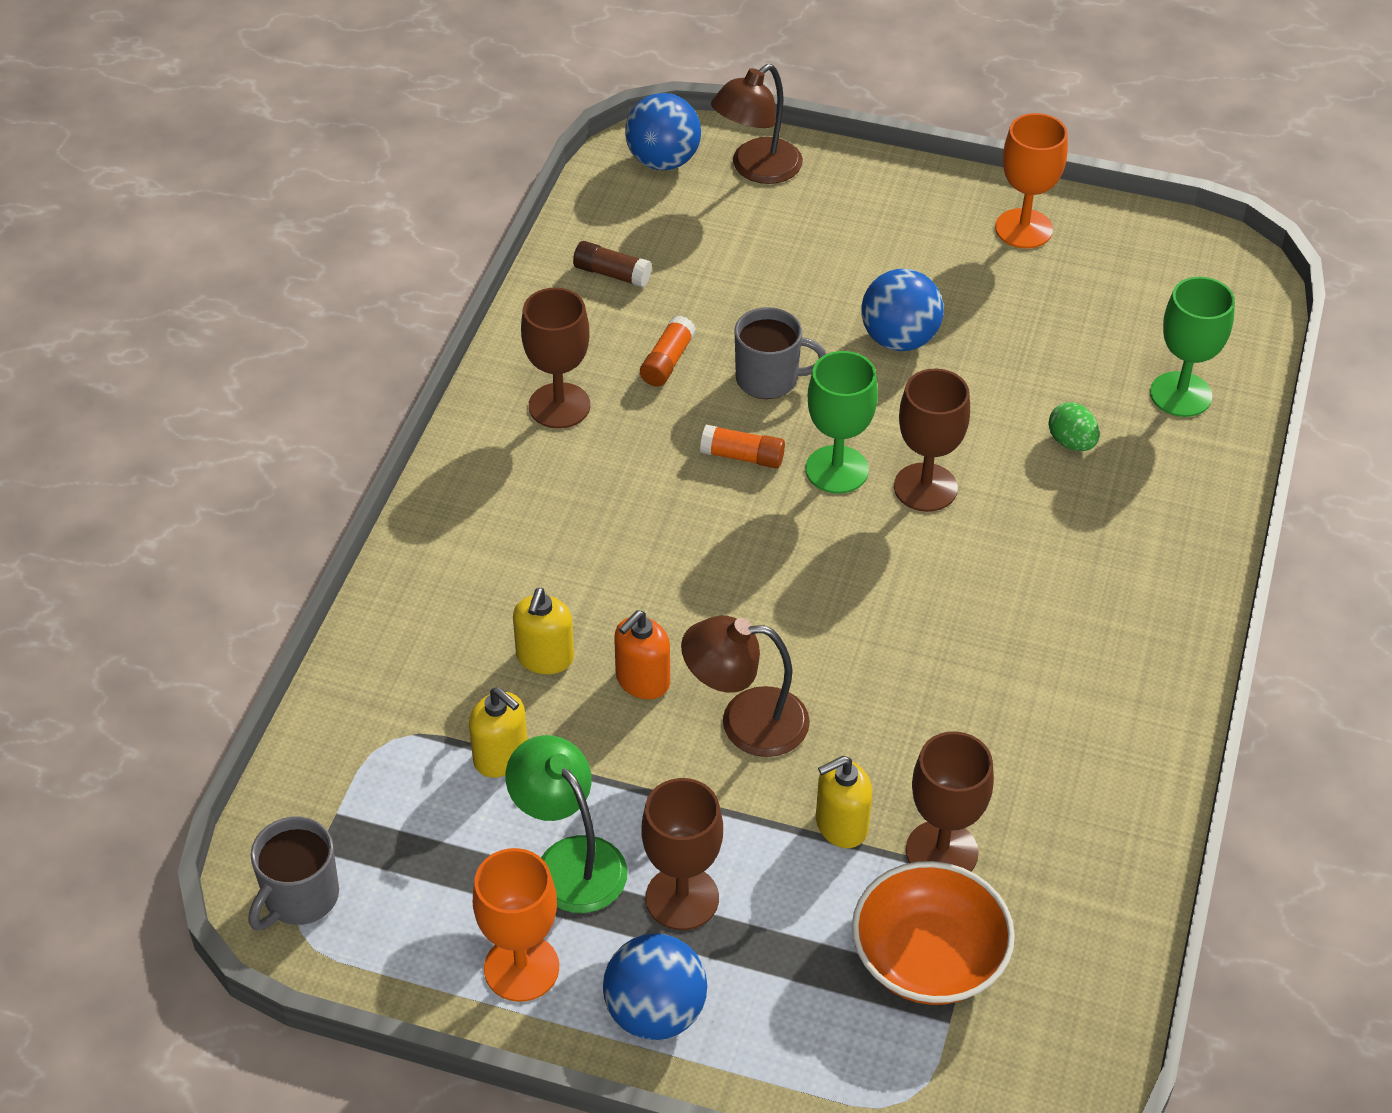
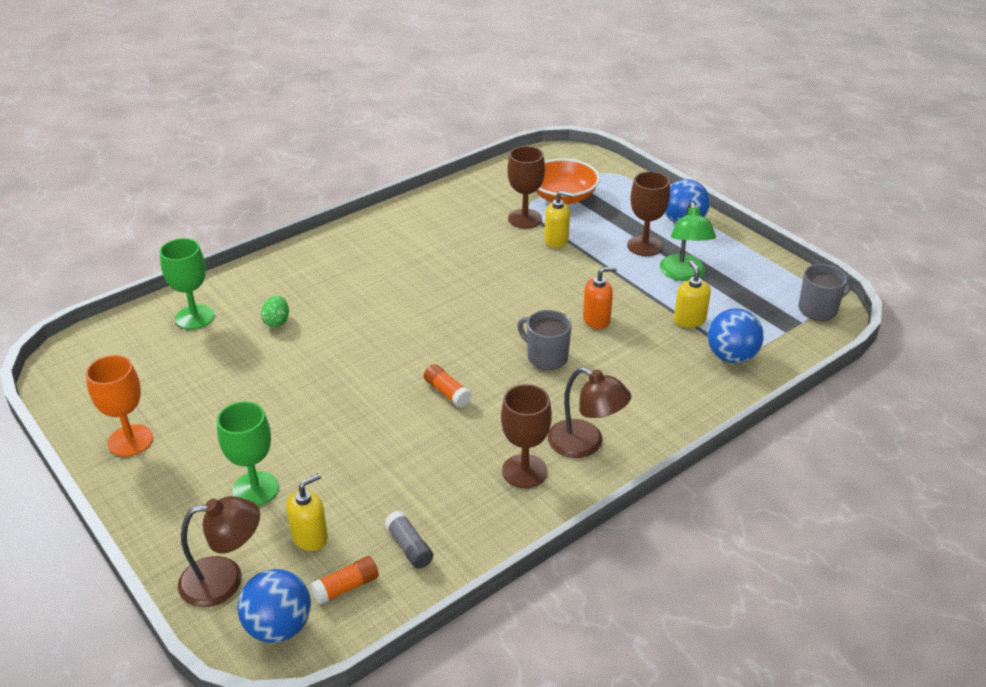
camera: 145 degrees left, 10 degrees down
(521, 968) = (729, 252): orange goblet -> none
(545, 657) = (637, 348): yellow soap dispenser -> yellow soap dispenser (310, 537)
(612, 274) = (409, 547): brown glue stick -> grey glue stick
(667, 361) = (433, 466): orange glue stick -> orange glue stick (346, 587)
(745, 722) = (562, 286): brown lamp -> brown lamp (585, 444)
(769, 379) = (387, 426): grey mug -> grey mug (546, 357)
(837, 470) = (405, 363): green goblet -> green goblet (255, 489)
(899, 339) = (289, 412): blue ball -> blue ball (731, 356)
(925, 487) = (372, 335): brown goblet -> none

